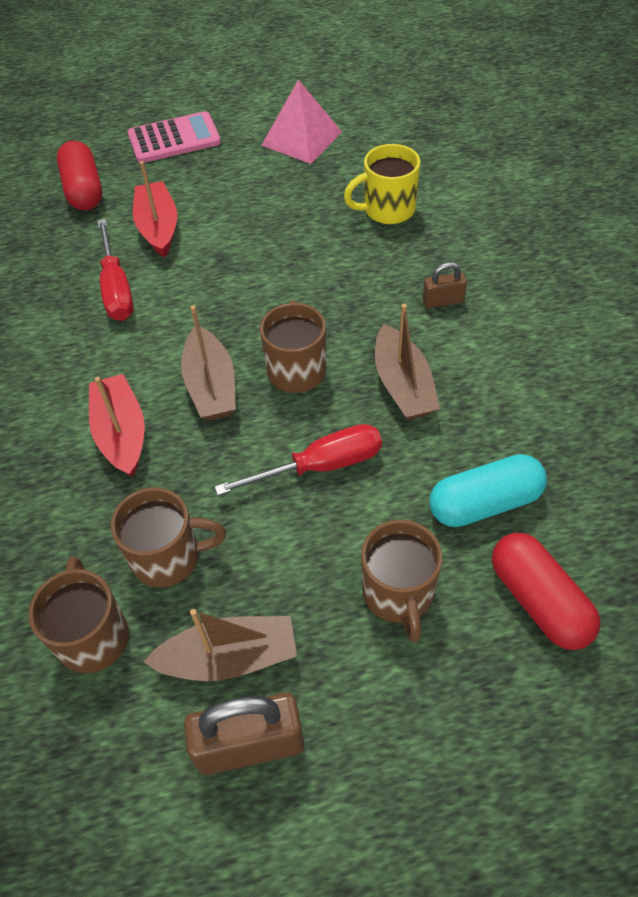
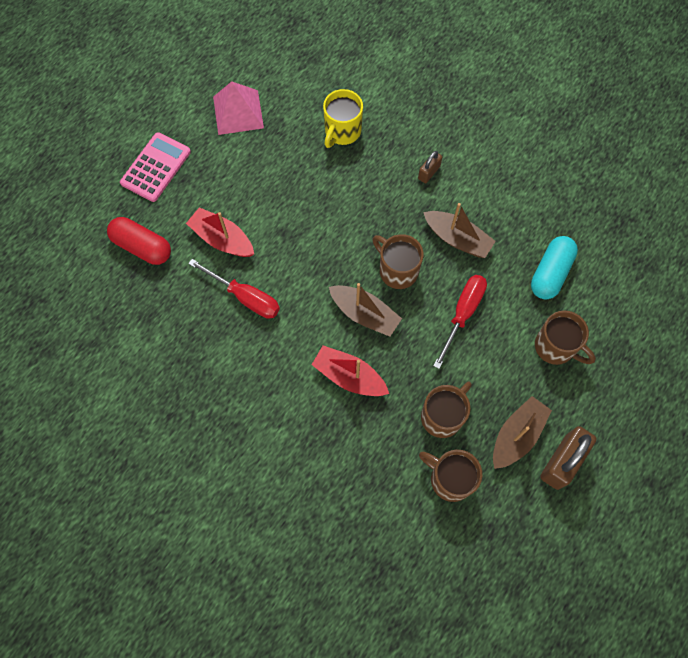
camera: 45 degrees left, 15 degrees up
(539, 600) = (611, 302): red capsule -> none

